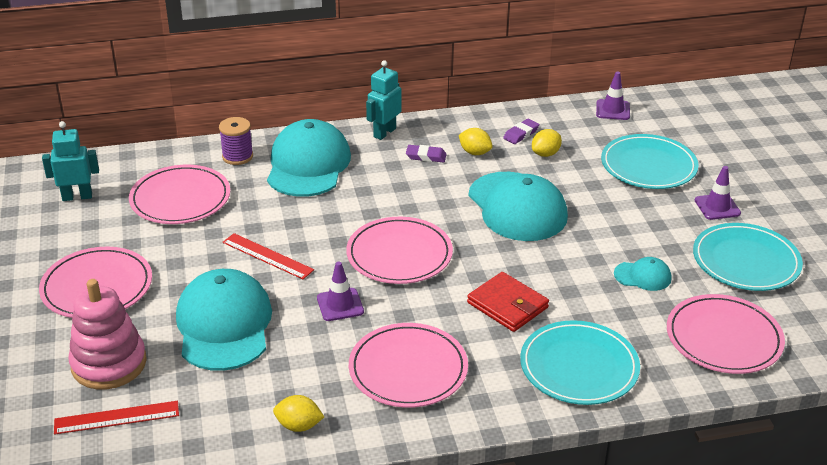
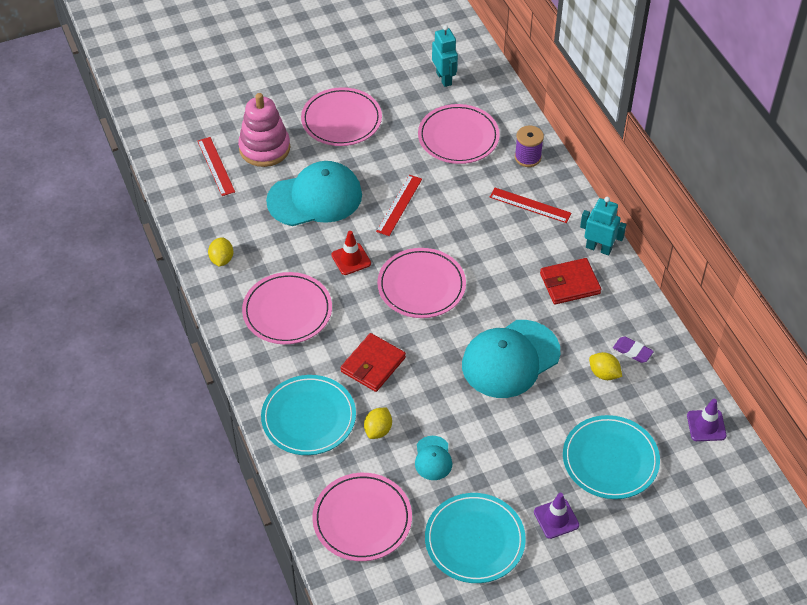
camera: 80 degrees right, 15 degrees up
(308, 165) = (530, 205): turquoise cap -> red ruler
(340, 305) = (351, 259): purple traffic cone -> red traffic cone
(426, 156) = (569, 284): purple eraser -> red wallet
(475, 152) = (588, 319): yellow lemon -> yellow lemon (378, 430)

